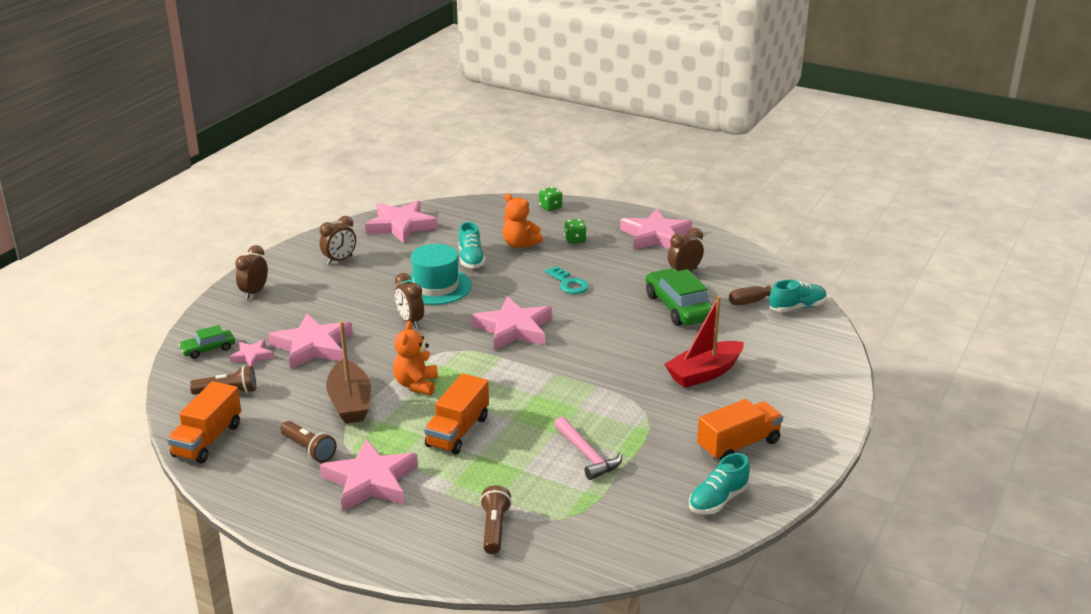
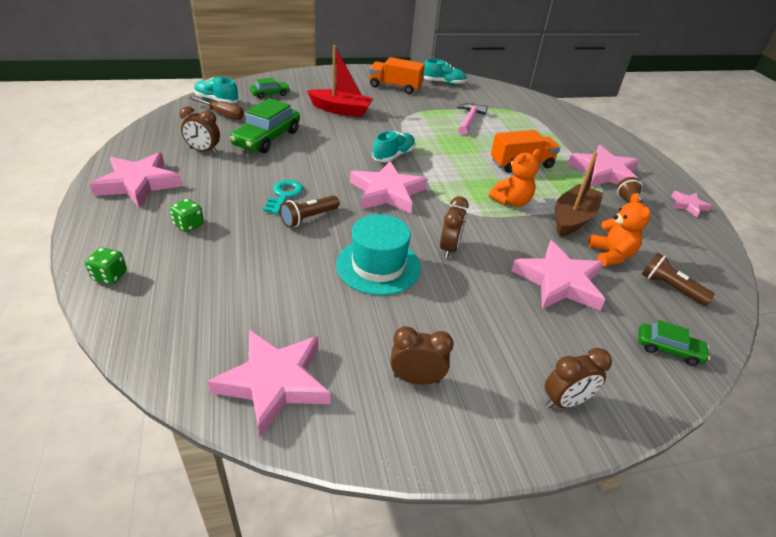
camera: 135 degrees left, 10 degrees up
(207, 440) = (707, 257): orange truck -> none
(252, 356) = (625, 310): pink star -> pink star (688, 205)
(471, 259) = (300, 272): turquoise shoe -> turquoise shoe (393, 156)
(494, 529) = (558, 125): brown flashlight -> brown flashlight (308, 218)
(520, 244) = (232, 255): orange teddy bear -> orange teddy bear (611, 255)
(789, 343) = (270, 94): none -> green car

